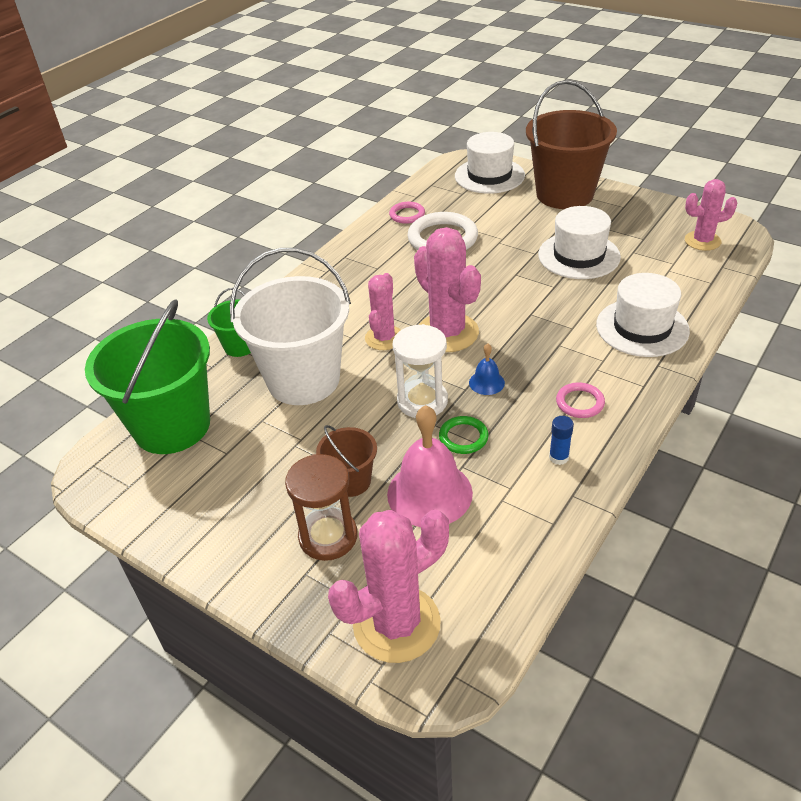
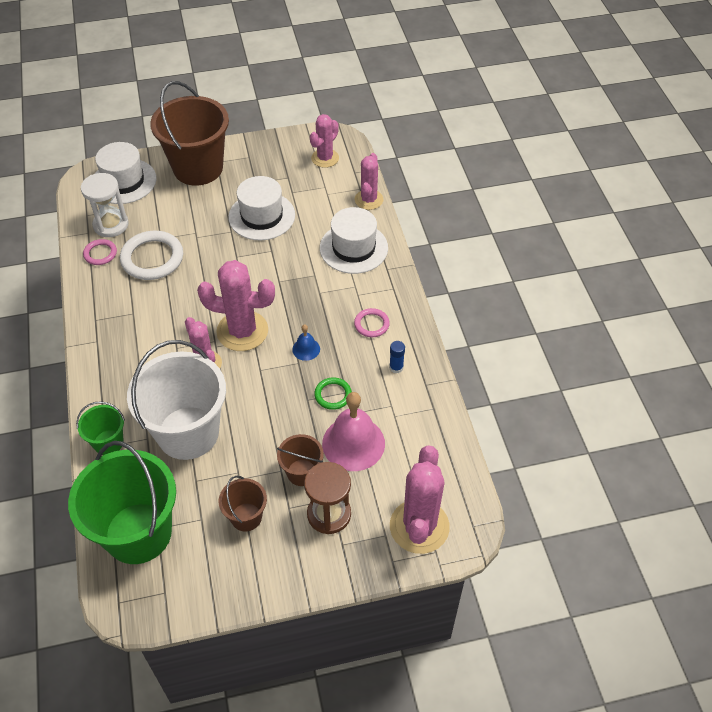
camera: 50 degrees left, 10 degrees up
(260, 480) = (246, 517): none -> brown bucket
(422, 401) = (282, 390): white hourglass -> white hourglass (111, 225)
(710, 296) = (369, 200): none -> pink cactus

